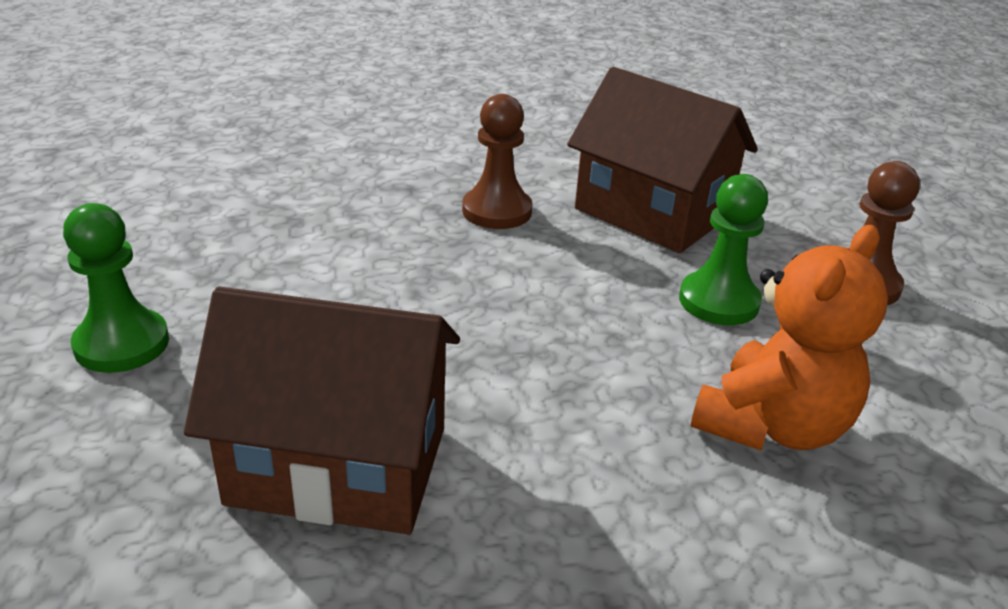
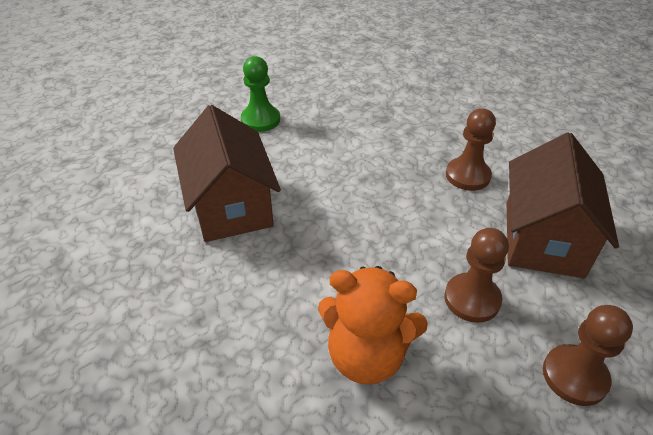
camera: 65 degrees right, 10 degrees up
(718, 301) = (472, 299): green pawn -> brown pawn

